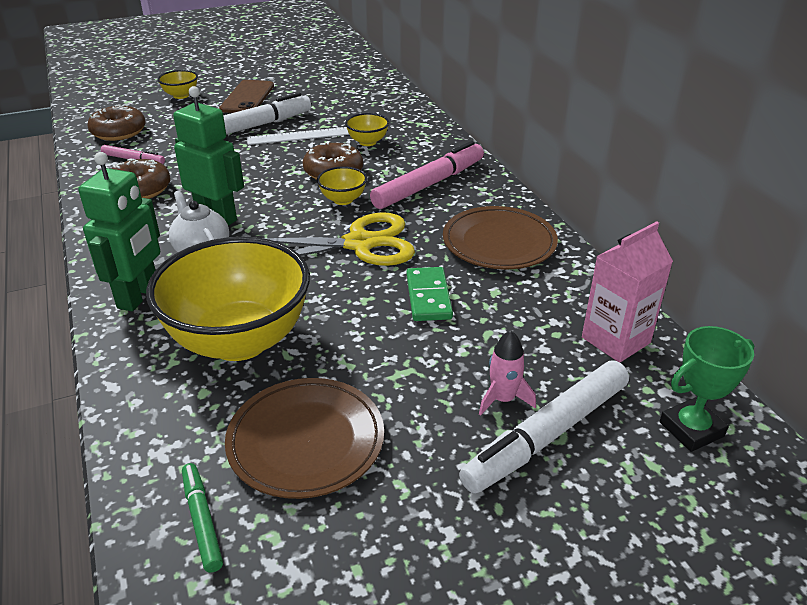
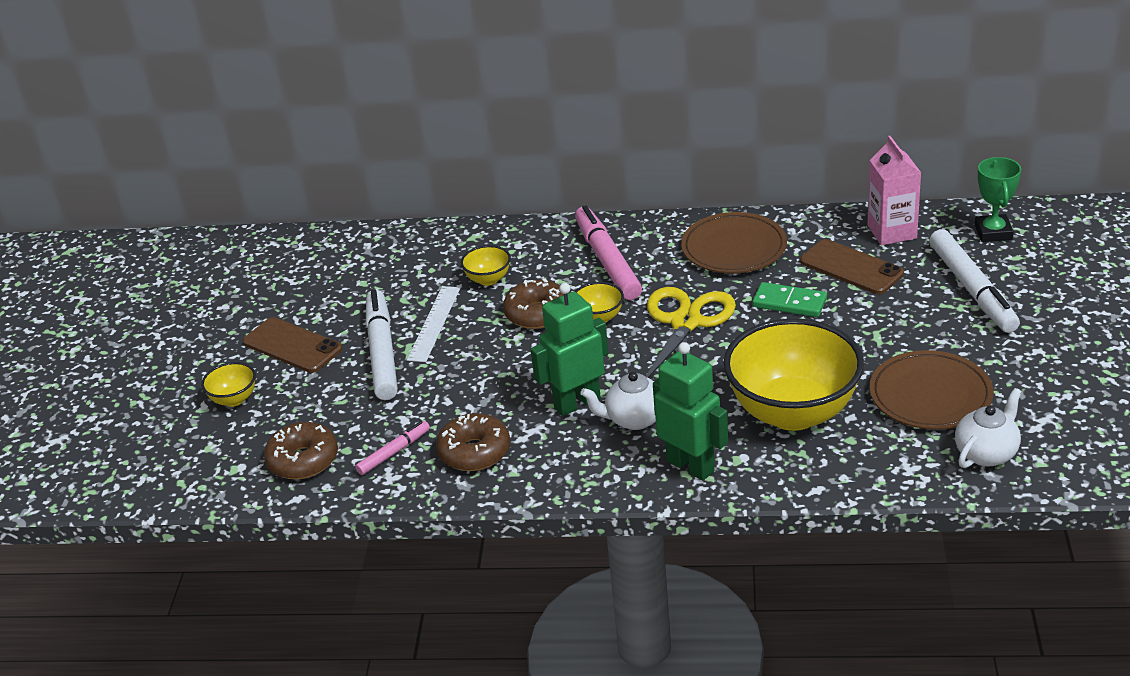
camera: 60 degrees left, 0 degrees up
(202, 520) = (986, 453): green marker -> white teapot
(503, 399) = (929, 298): pink rocket -> none
(521, 325) = (851, 267): none -> brown phone

